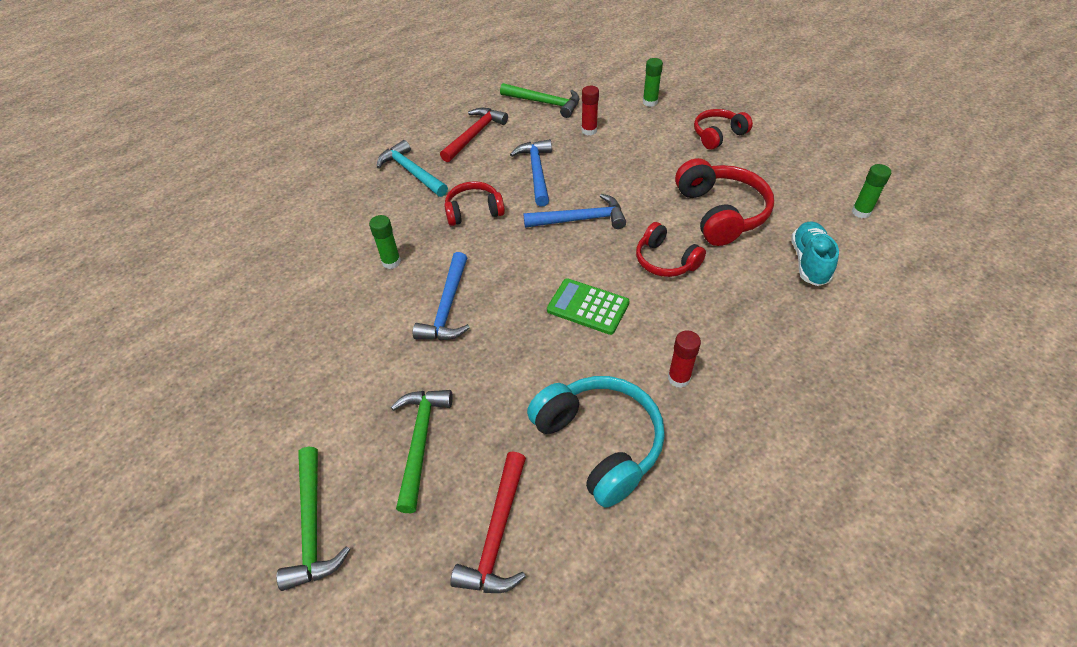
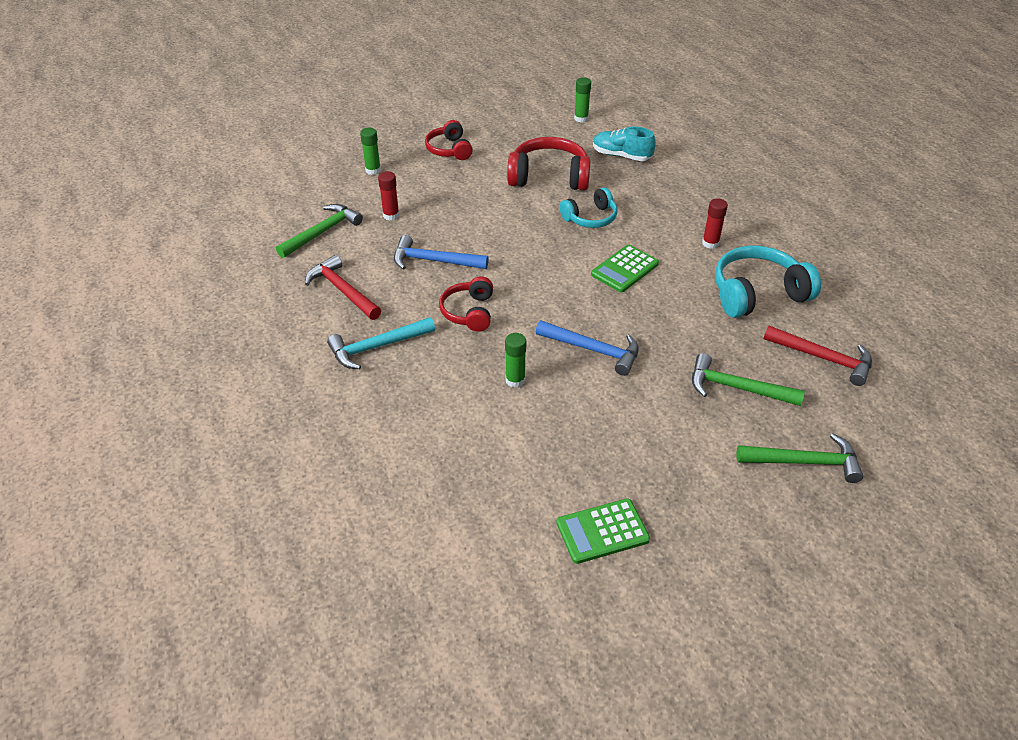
camera: 75 degrees left, 5 degrees down
(214, 361) = (602, 531): none -> green calculator
(580, 219) = (517, 249): blue hammer -> none
(665, 261) = (590, 218): red headphones -> turquoise headphones

